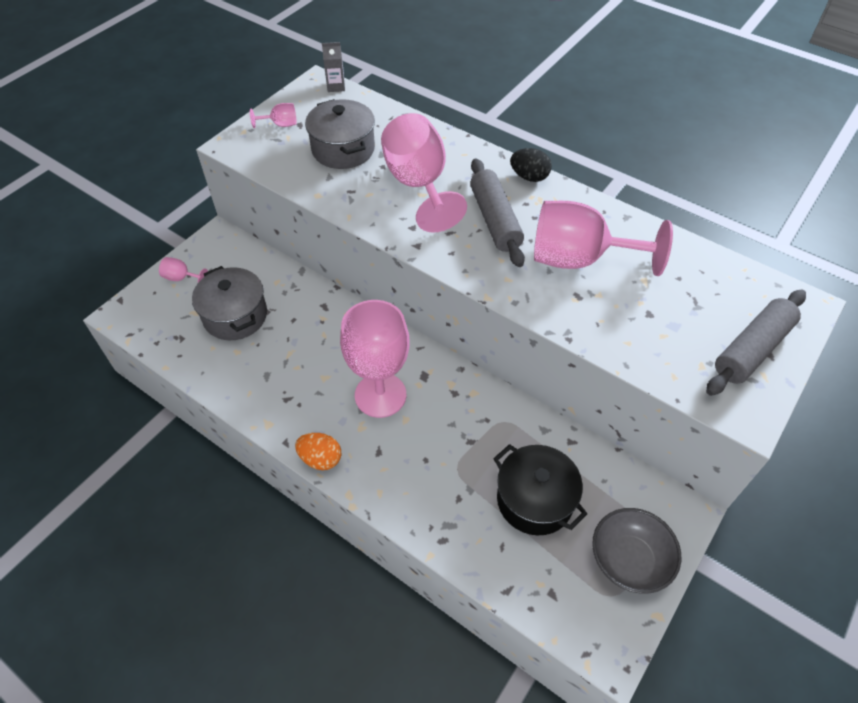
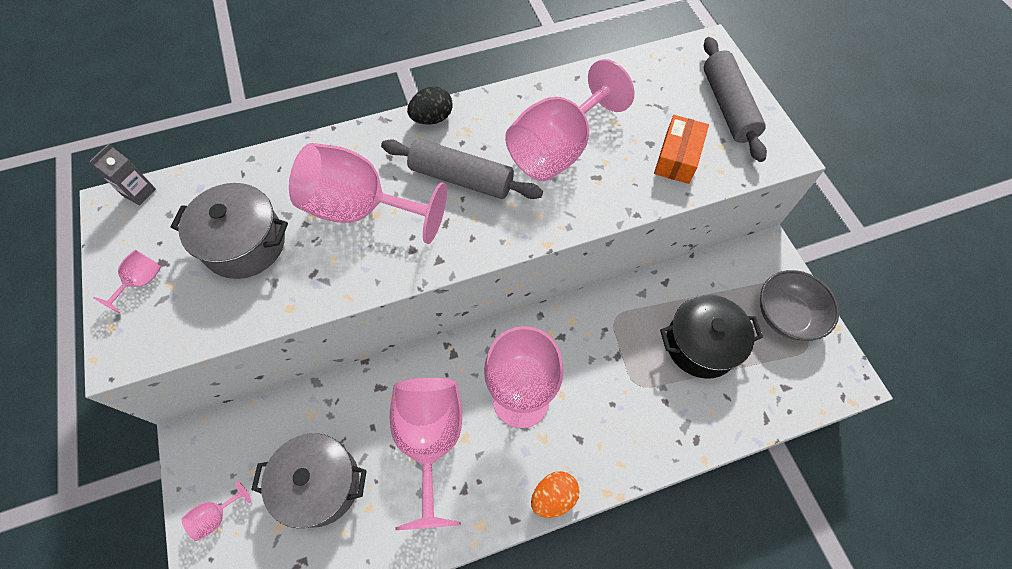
camera: 55 degrees left, 10 degrees up
(308, 358) = (430, 441): none -> pink goblet
(654, 339) = (677, 158): none -> orange box

